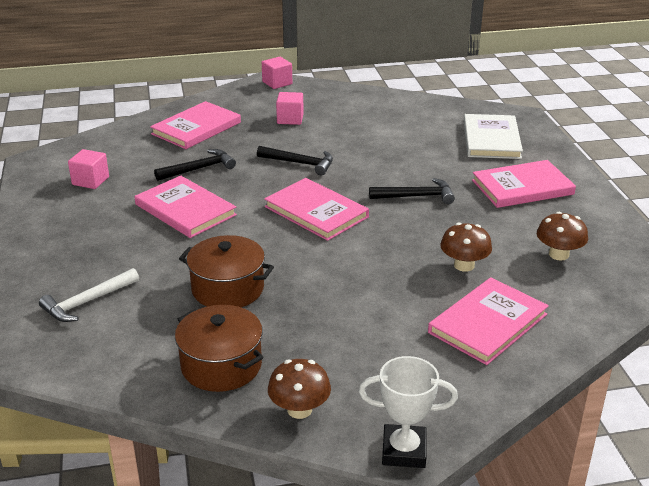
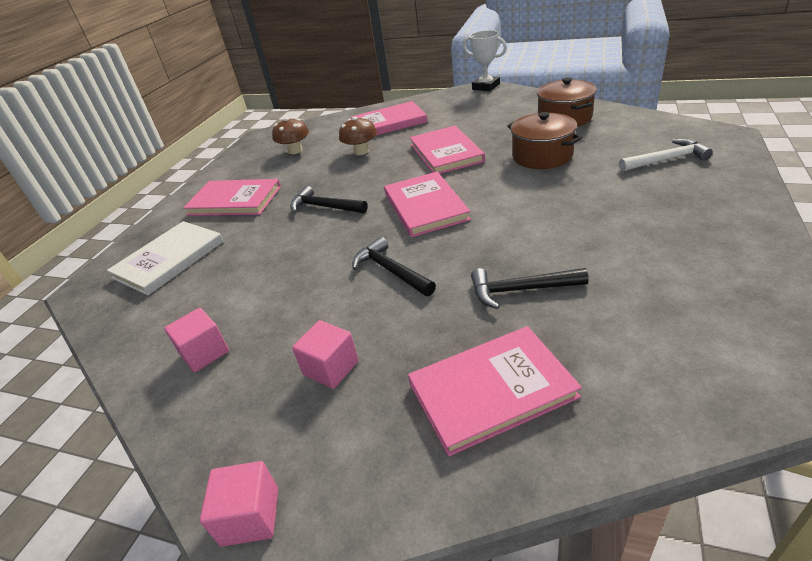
camera: 145 degrees left, 5 degrees up
(90, 181) = (688, 302): pink cube -> pink cube (204, 353)
(185, 210) = (557, 231): pink book -> pink book (446, 153)
(299, 409) = (527, 100): brown mushroom -> none

